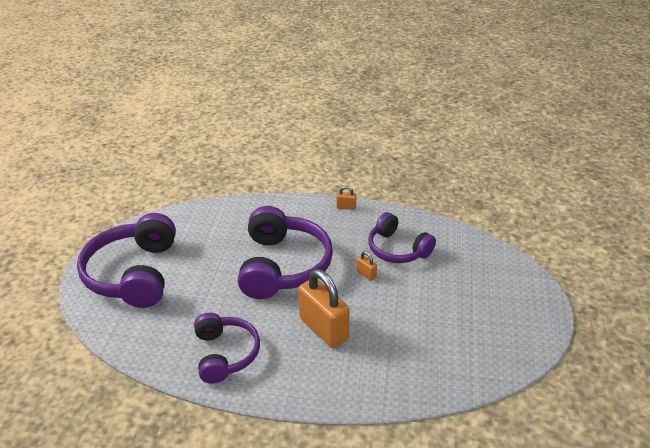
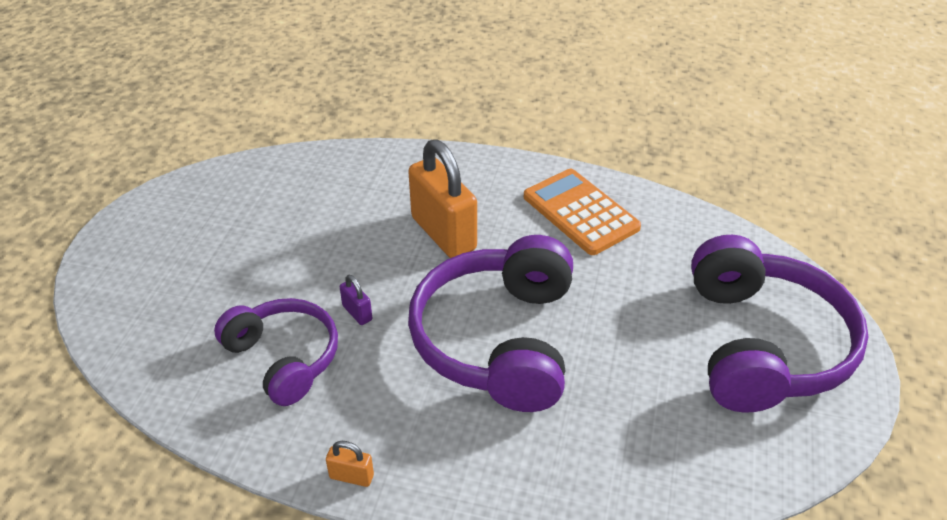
camera: 175 degrees left, 5 degrees up
(225, 354) = (580, 212): purple headphones -> orange calculator
(366, 274) = (357, 313): orange padlock -> purple padlock

